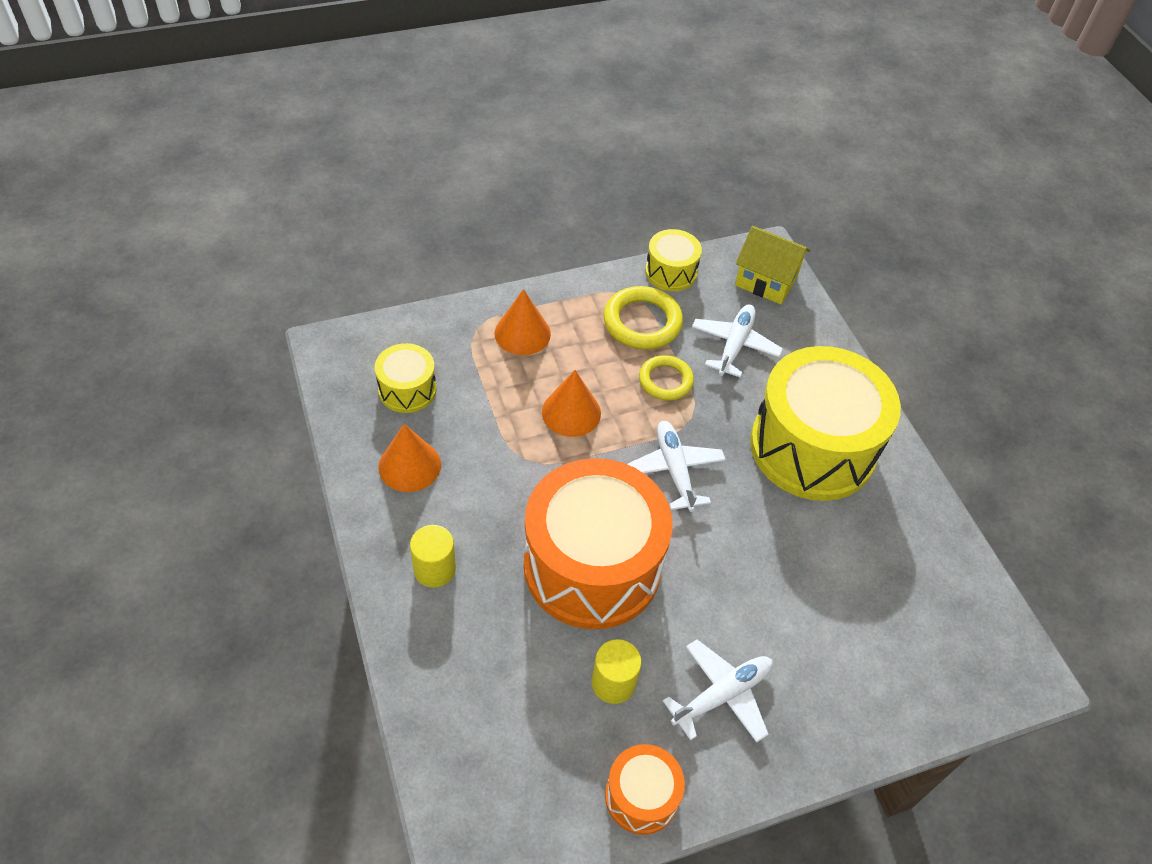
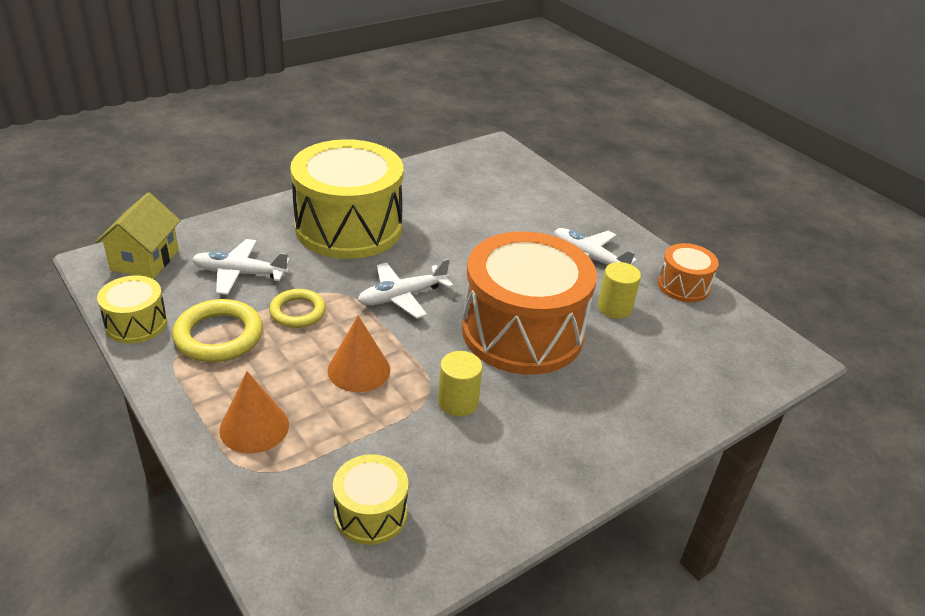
camera: 105 degrees left, 15 degrees down
(409, 465) = (476, 482): orange cone -> none
(434, 569) = (583, 431): yellow cylinder -> yellow cylinder (458, 402)

